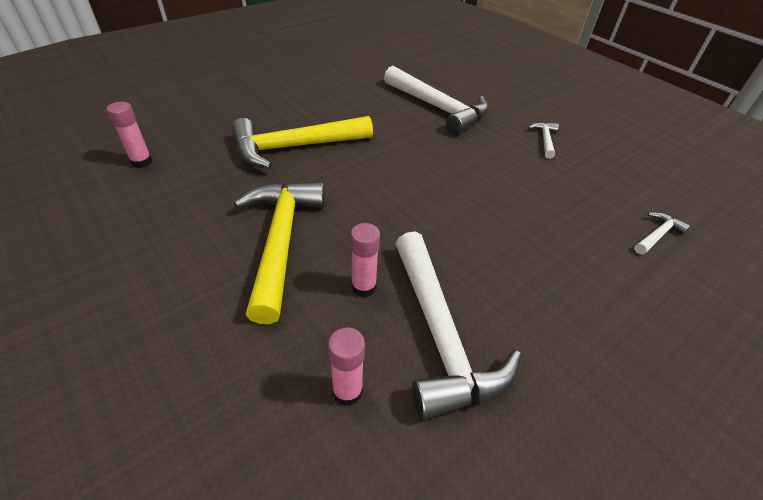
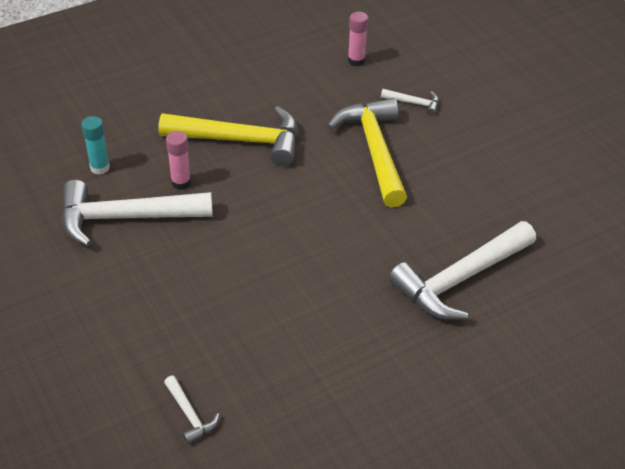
camera: 100 degrees right, 0 degrees up
(347, 391) = (100, 167): pink glue stick -> turquoise glue stick
(545, 140) = (381, 374): white hammer -> white hammer (414, 103)

